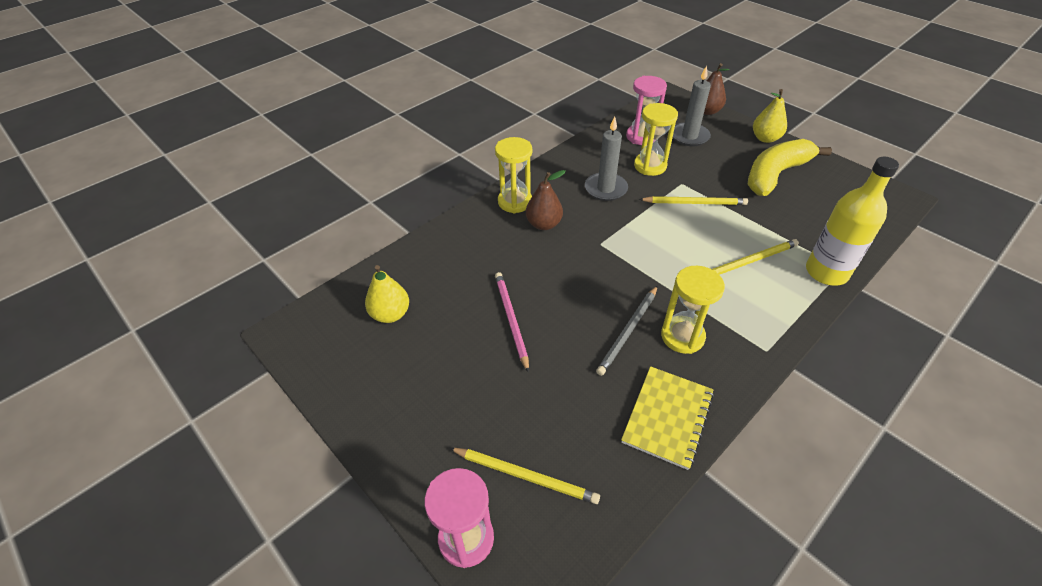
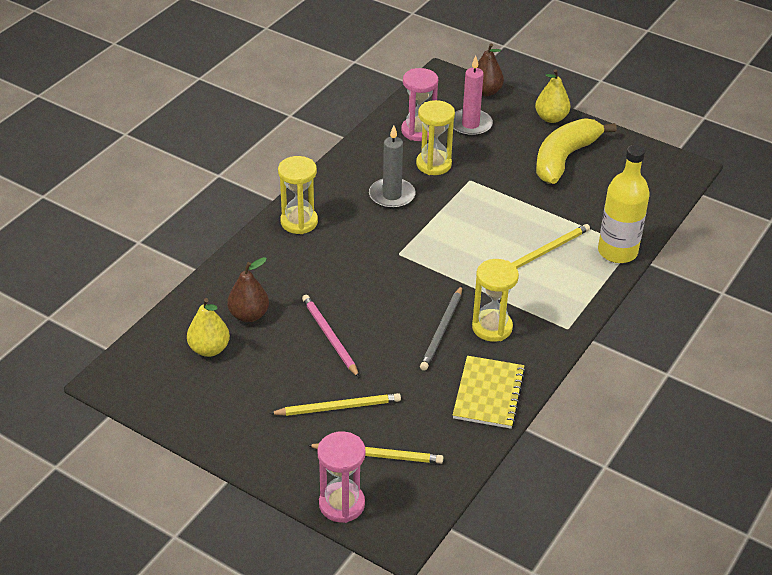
camera: 15 degrees left, 5 degrees down
(544, 224) = (336, 241): brown pear -> brown pear (249, 315)
(689, 136) = (470, 125): grey candle -> pink candle
(694, 203) = (486, 199): yellow pencil -> yellow pencil (338, 407)

